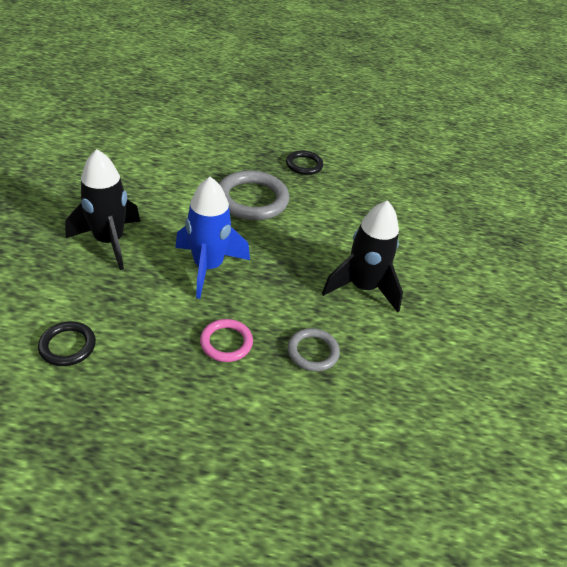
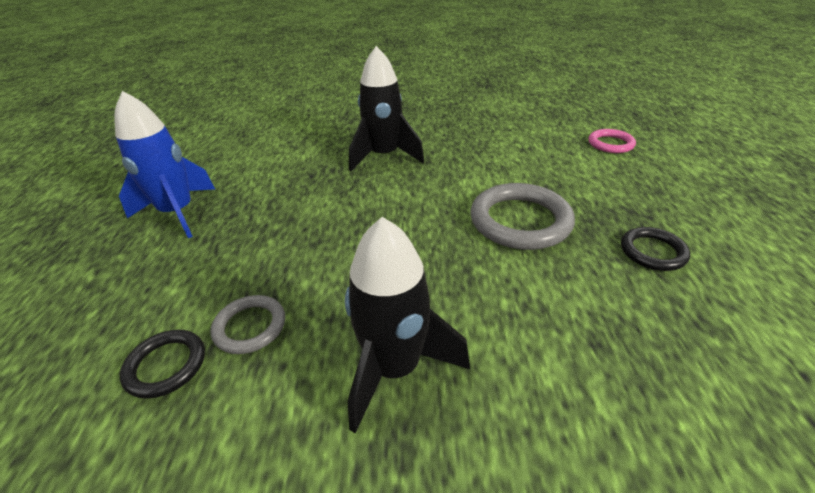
camera: 85 degrees right, 5 degrees down
(67, 346) = (251, 171): black ring -> black ring (166, 365)
(208, 267) = (375, 215): blue rocket -> blue rocket (178, 213)
(226, 342) = (261, 251): pink ring -> pink ring (610, 144)

